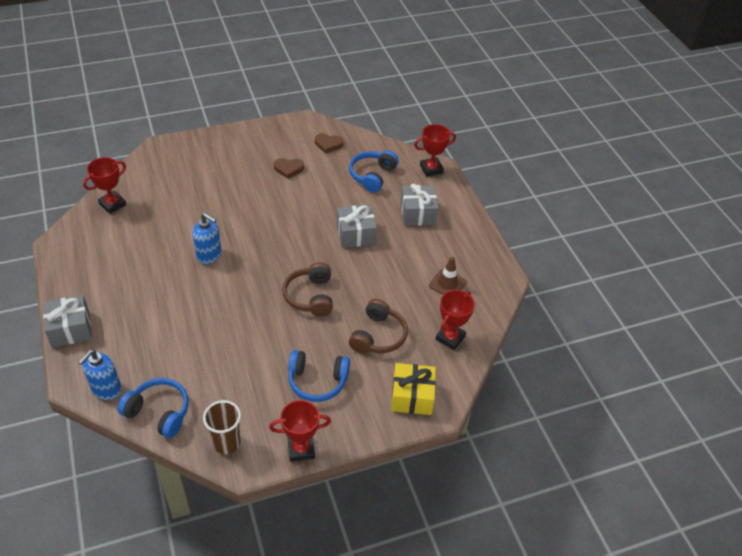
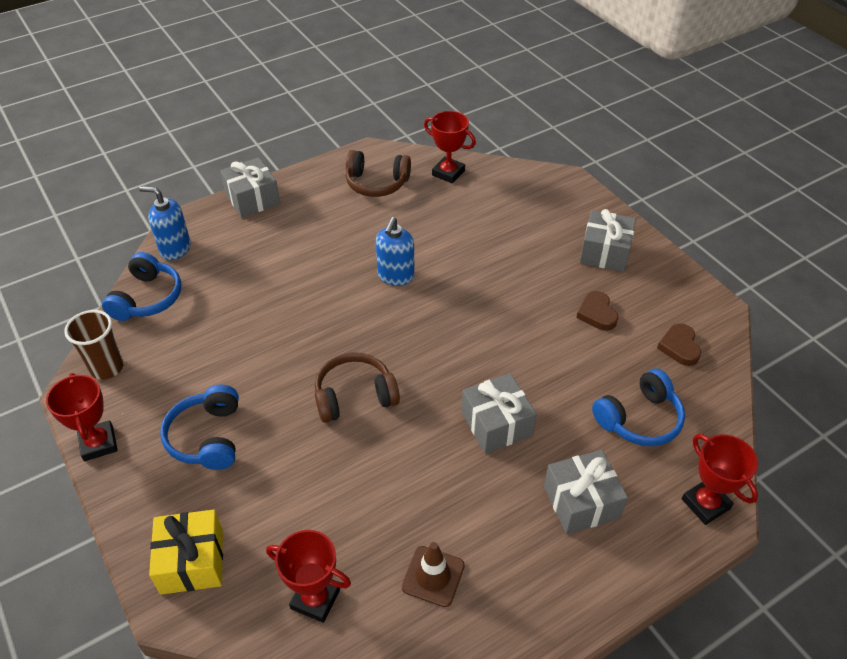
camera: 80 degrees right, 0 degrees up
(238, 150) = (605, 252): none -> grey gift
(372, 176) = (639, 419): blue headphones -> blue headphones turned 135 degrees clockwise
(378, 336) = (299, 494): brown headphones -> brown headphones (376, 183)

